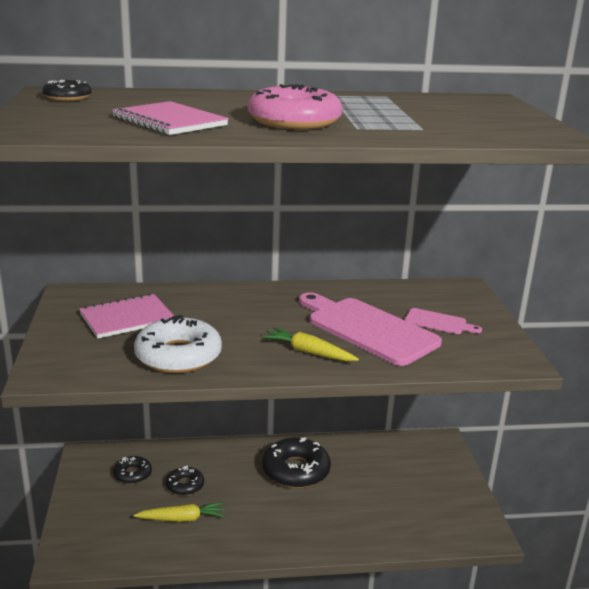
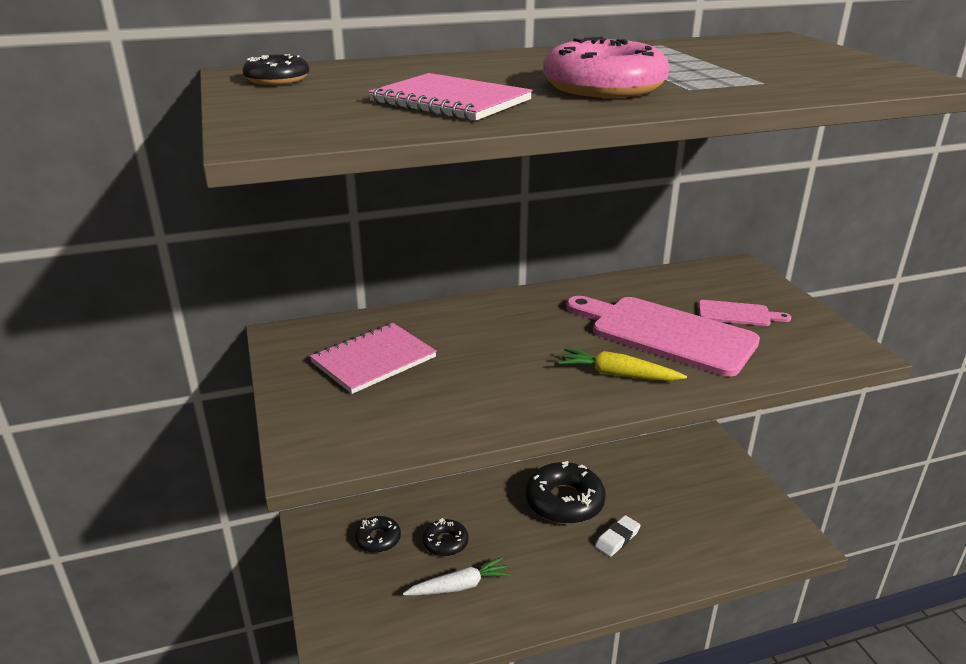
camera: 10 degrees left, 5 degrees up
(178, 355) = (465, 403): white donut -> none
(182, 519) = (459, 586): yellow carrot -> white carrot
(327, 505) = (617, 539): none -> white eraser

